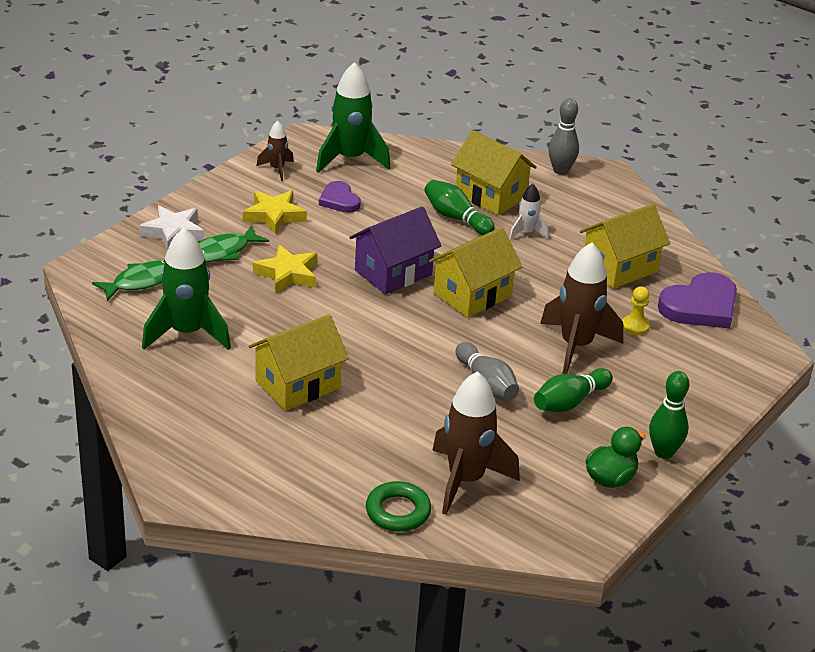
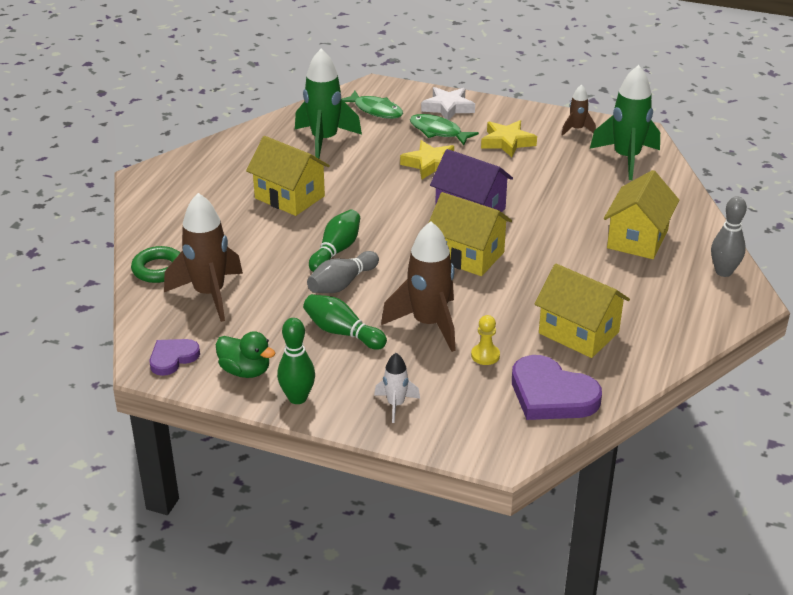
camera: 75 degrees right, 0 degrees up
(339, 200) = (557, 166): purple heart -> purple heart (173, 358)
(456, 218) = (582, 227): green bowling pin -> green bowling pin (336, 251)
(526, 233) = (592, 269): white rocket -> white rocket (395, 405)

